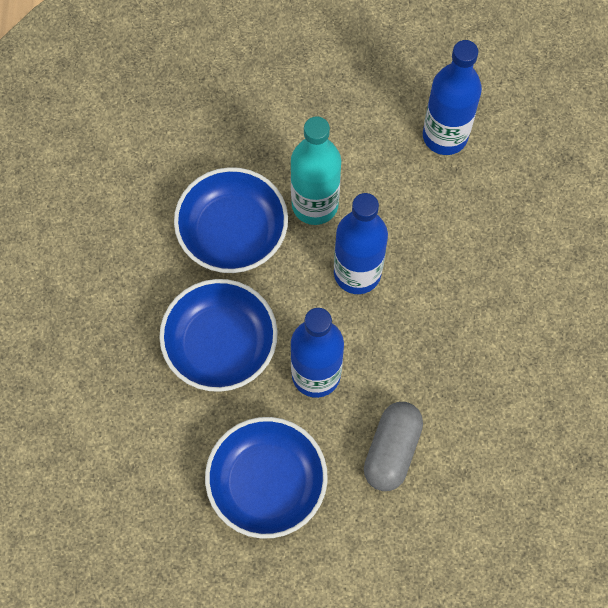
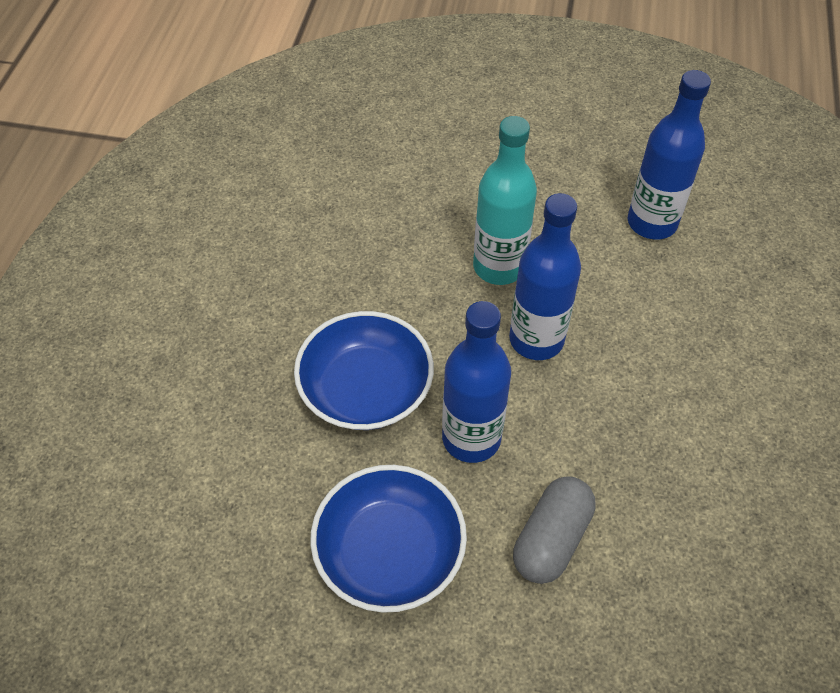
camera: 10 degrees right, 15 degrees down
(232, 232) = (403, 280): blue bowl -> none

